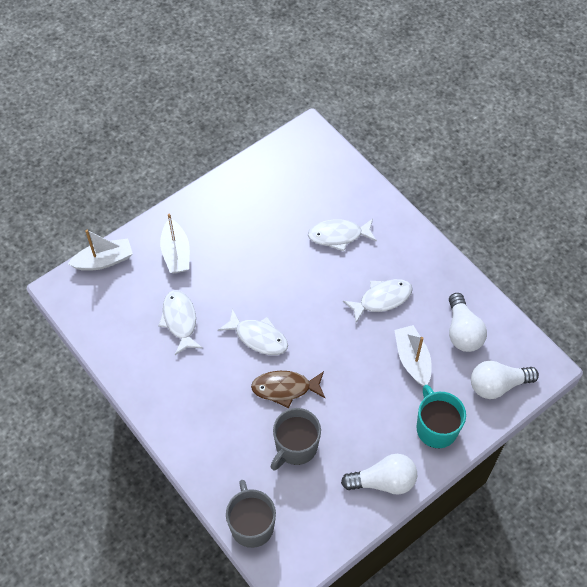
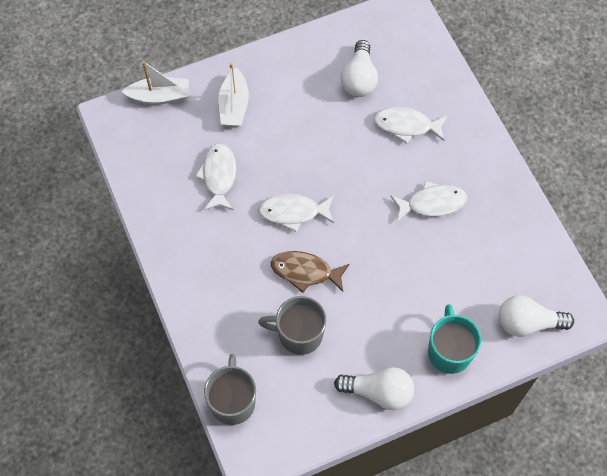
camera: 15 degrees right, 5 degrees up
(258, 337) = (293, 212): white fish -> white fish turned 135 degrees clockwise
(295, 447) = (299, 334): grey mug -> grey mug turned 45 degrees clockwise
(412, 359) = (445, 274): white boat -> none
(462, 331) = (507, 257): white light bulb -> white light bulb (359, 78)

